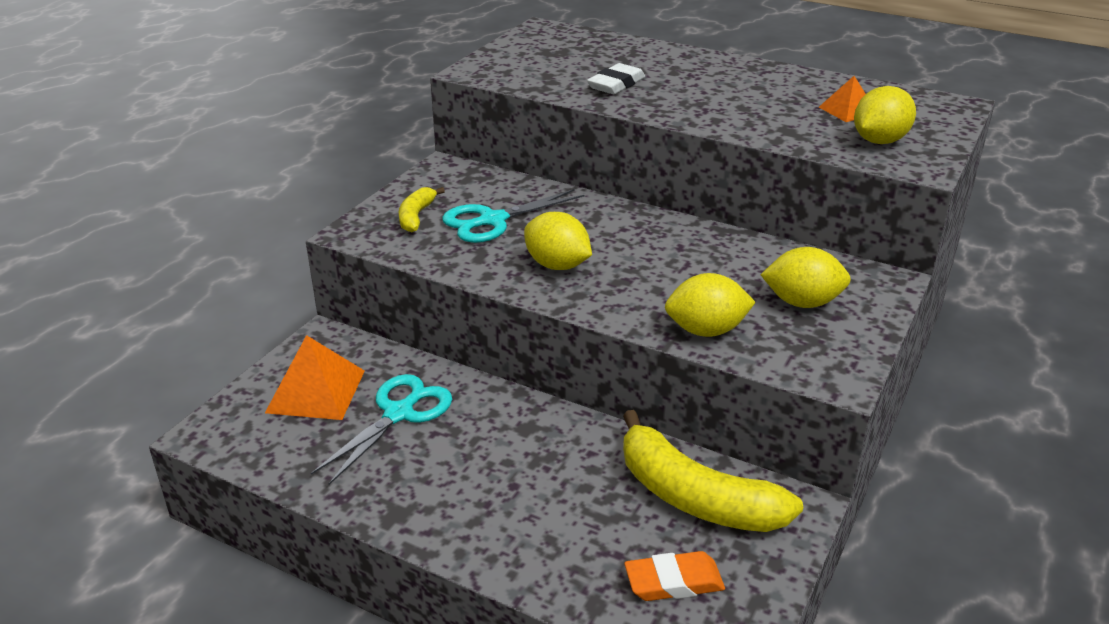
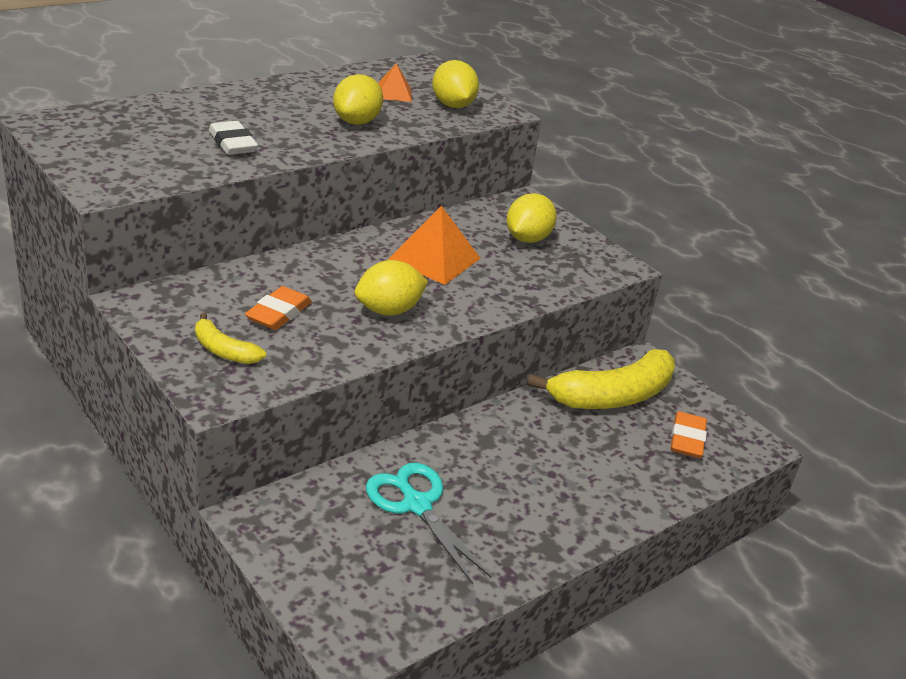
camera: 70 degrees left, 0 degrees up
(316, 391) = (340, 548): orange pyramid -> orange pyramid (434, 259)
(492, 220) = (278, 313): turquoise scissors -> orange eraser
(706, 330) = (534, 286): yellow lemon -> yellow lemon (356, 122)

